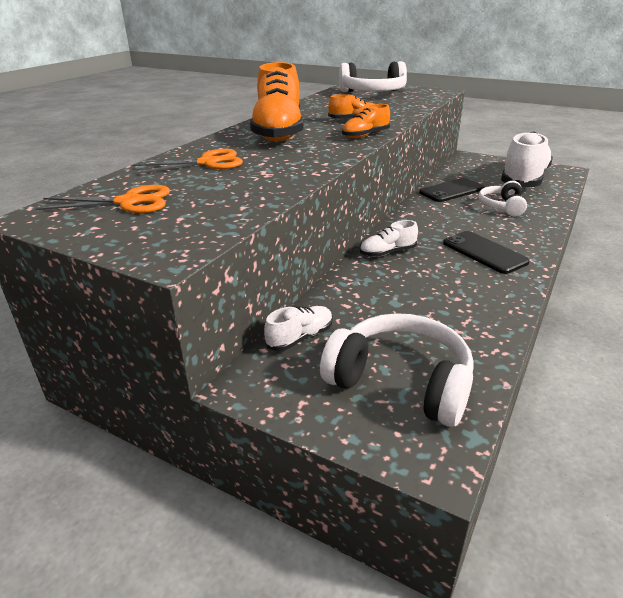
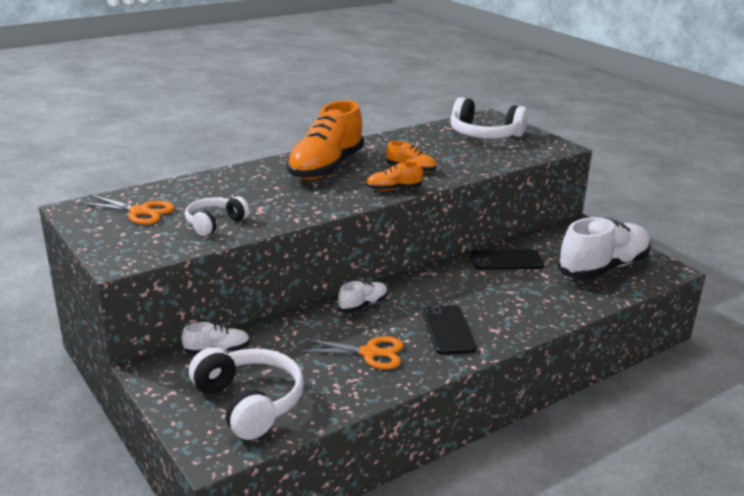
camera: 25 degrees right, 5 degrees down
(207, 163) = (231, 188): orange scissors -> orange scissors (369, 353)
(387, 253) = (363, 305): white shoe -> white shoe turned 135 degrees clockwise
(502, 207) = (532, 291): white headphones -> white headphones (214, 223)

